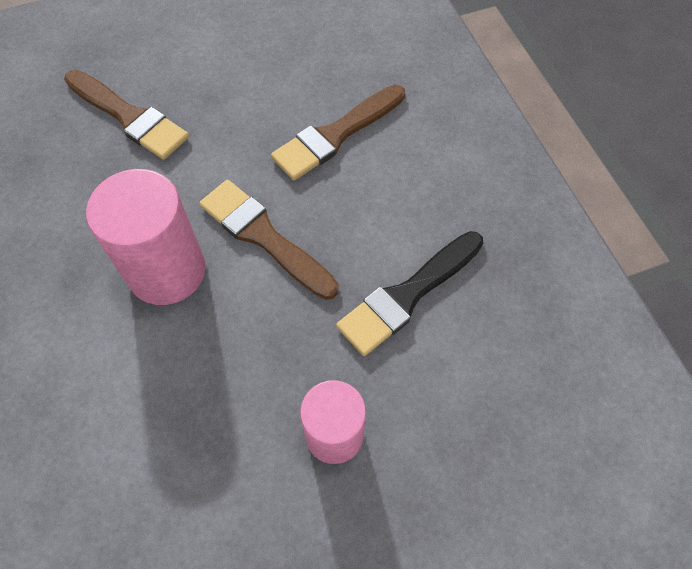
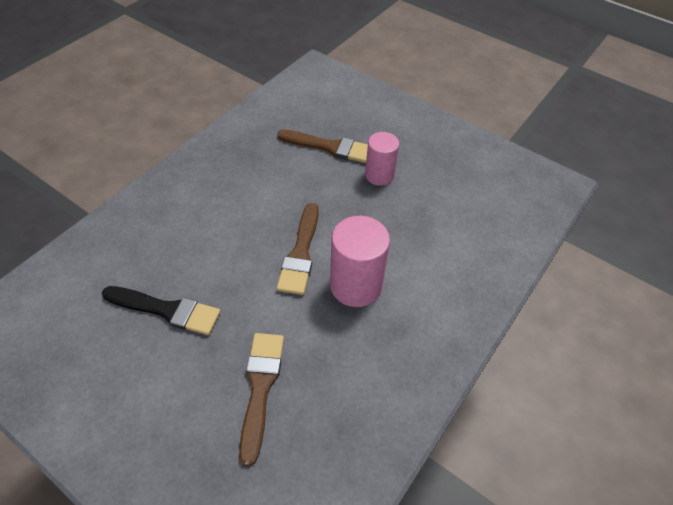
camera: 125 degrees left, 10 degrees down
(336, 135) = (203, 257): brown brush -> brown brush (329, 147)
(407, 295) = (291, 179): black brush -> black brush (166, 310)

